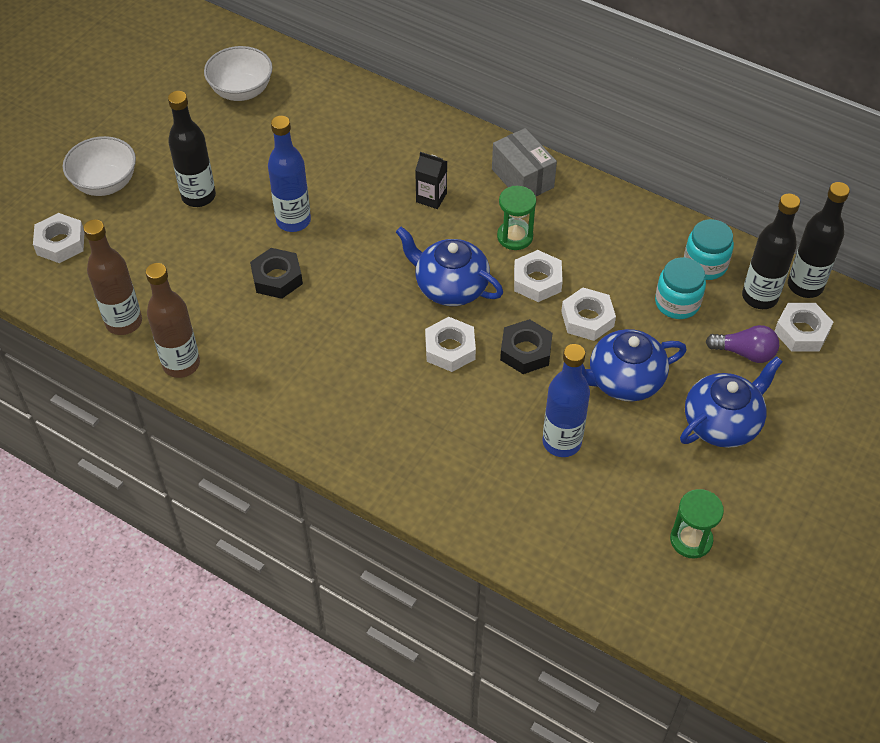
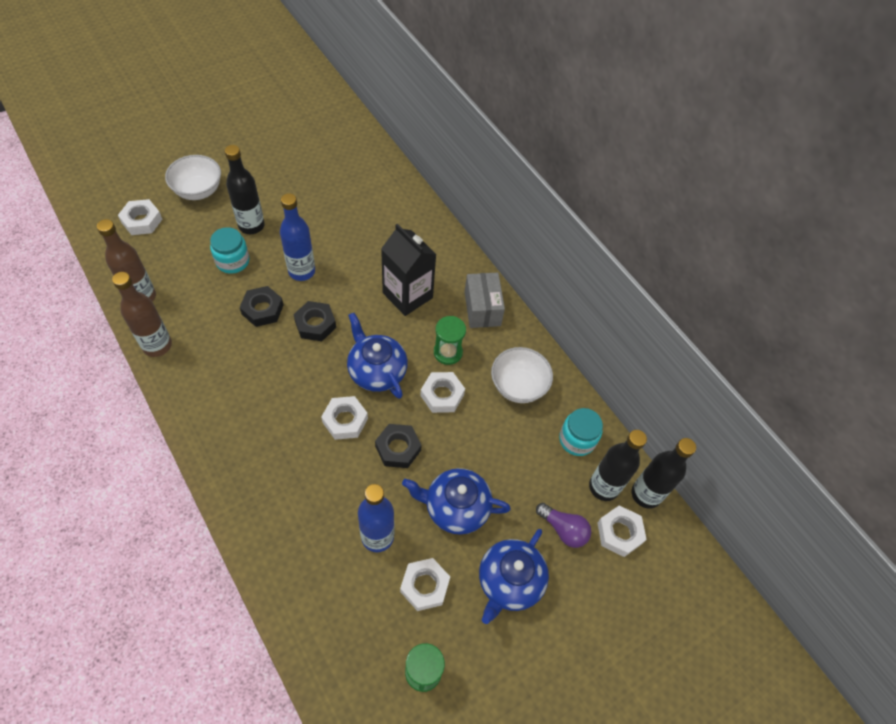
camera: 20 degrees right, 5 degrees up
(241, 91) = (330, 161): white bowl -> white bowl (518, 386)
(349, 268) = (315, 324): none -> black nut
(431, 197) = (407, 295): black carton -> black carton, size x1.93
(587, 319) = (460, 443): white nut -> white nut (424, 586)
(677, 303) = (536, 462): turquoise jar -> turquoise jar (232, 261)
(722, 423) = (509, 581): blue teapot -> blue teapot turned 135 degrees clockwise

